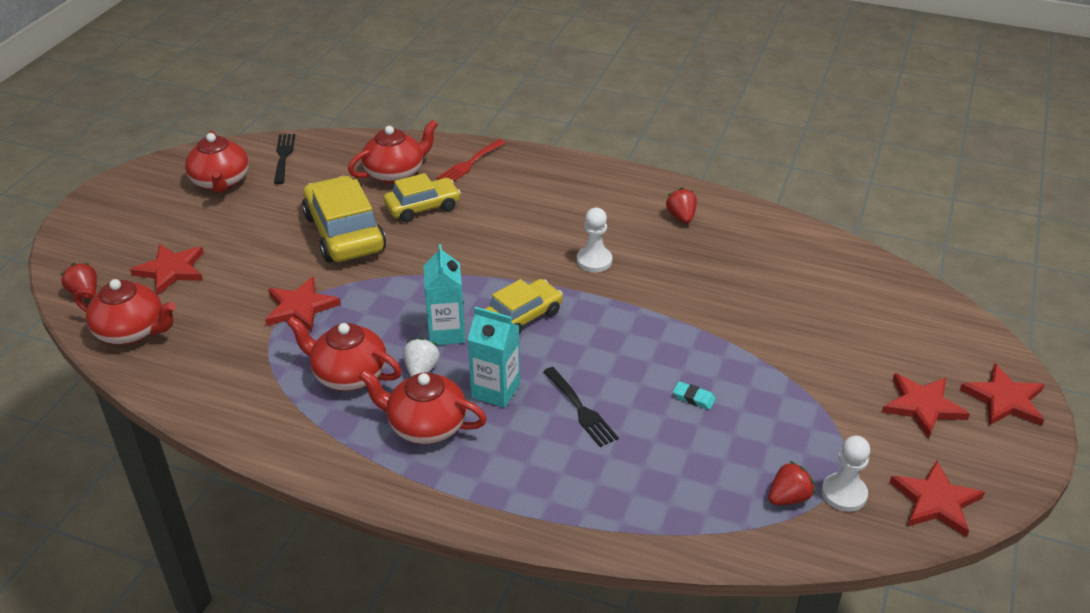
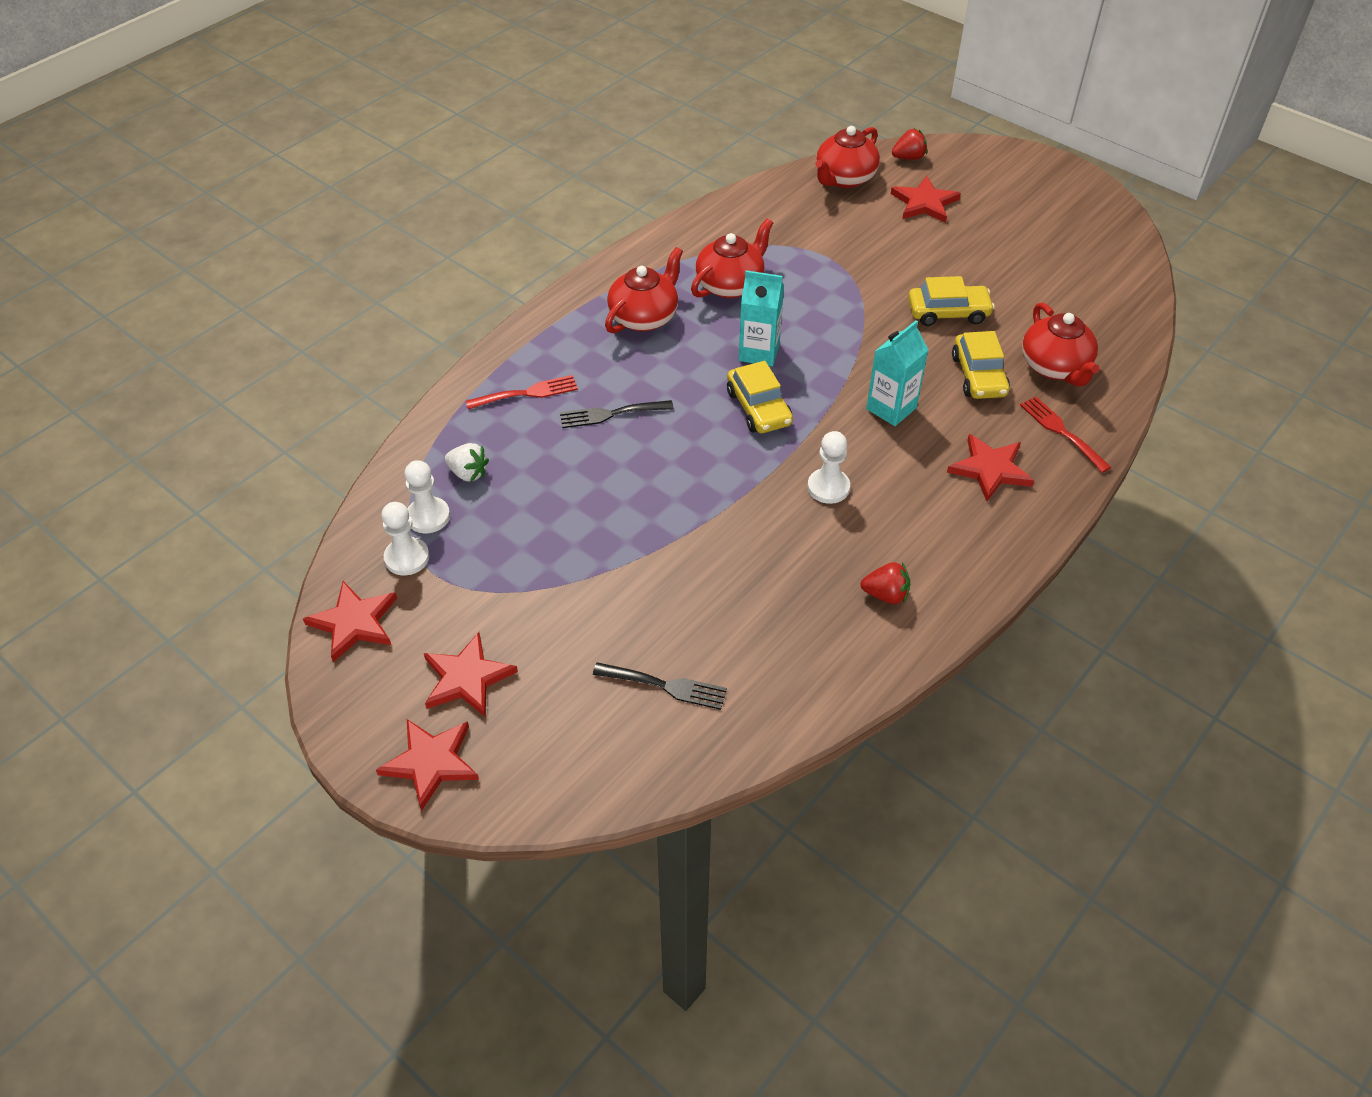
camera: 110 degrees right, 10 degrees up
(221, 182) = (1068, 243): red teapot -> none
(283, 156) = (1112, 290): black fork -> black fork (665, 686)
(300, 307) = (837, 270): red star -> red star (990, 469)
(344, 233) = (948, 312): yellow car -> yellow car, size x0.63
(421, 370) = (715, 327): white strawberry -> white strawberry (468, 473)
(495, 390) = (664, 366): turquoise carton -> turquoise carton (891, 408)
(584, 482) = (527, 393): none -> red fork
(693, 398) = (582, 496): turquoise eraser -> none
(788, 497) = (428, 516): red strawberry -> white pawn

